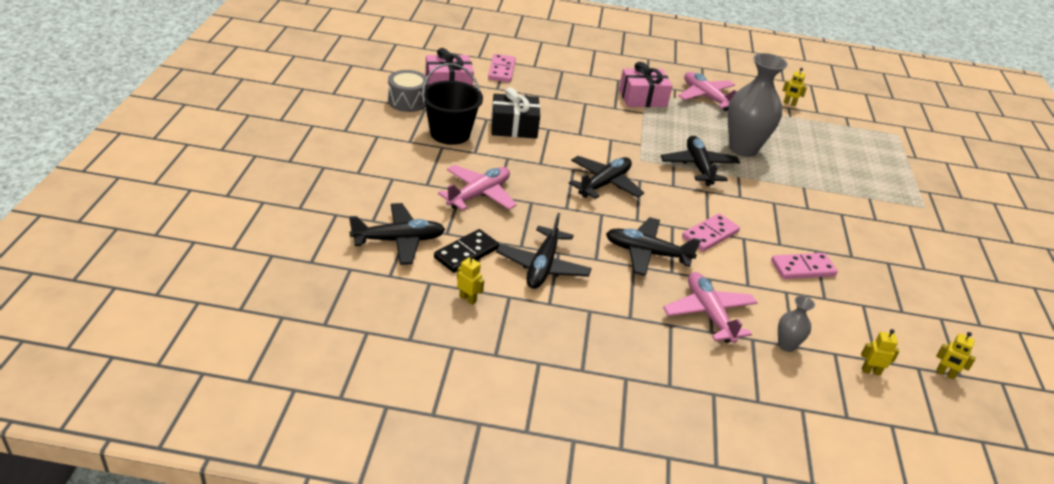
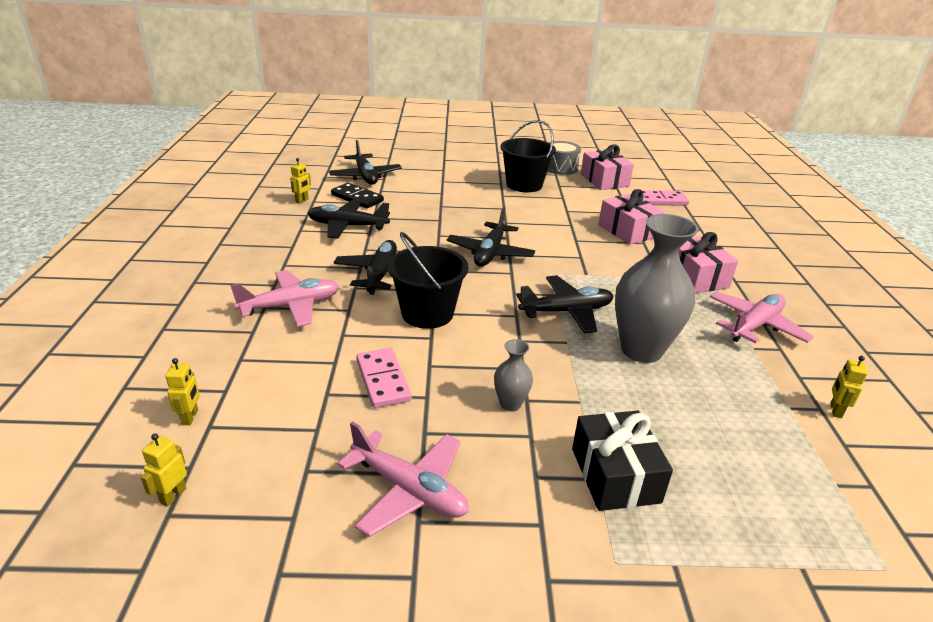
camera: 85 degrees right, 5 degrees down
(479, 195) = (438, 199): pink plane -> pink plane (409, 490)
(514, 127) = (559, 209): black gift -> black gift (615, 475)
(562, 104) = (628, 230): none -> pink gift
(604, 184) = (490, 253): black plane -> black plane turned 75 degrees clockwise
(710, 235) = (427, 313): pink domino -> black bucket
(786, 345) = (241, 353): grey vase -> grey vase (510, 404)

